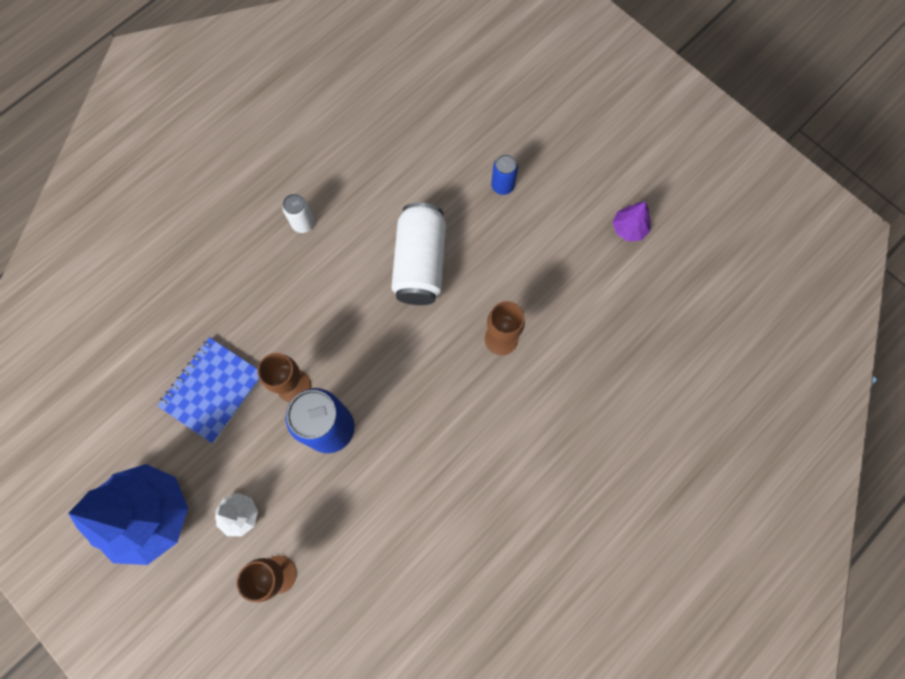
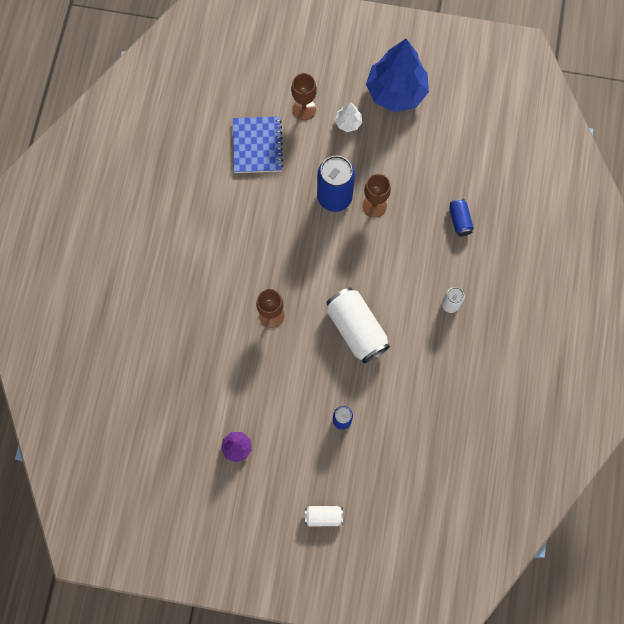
camera: 145 degrees right, 0 degrees up
(212, 390) = (419, 173): blue notebook -> blue notebook (257, 146)
(216, 303) = (459, 220): none -> blue can
(583, 114) = (323, 516): none -> white can

